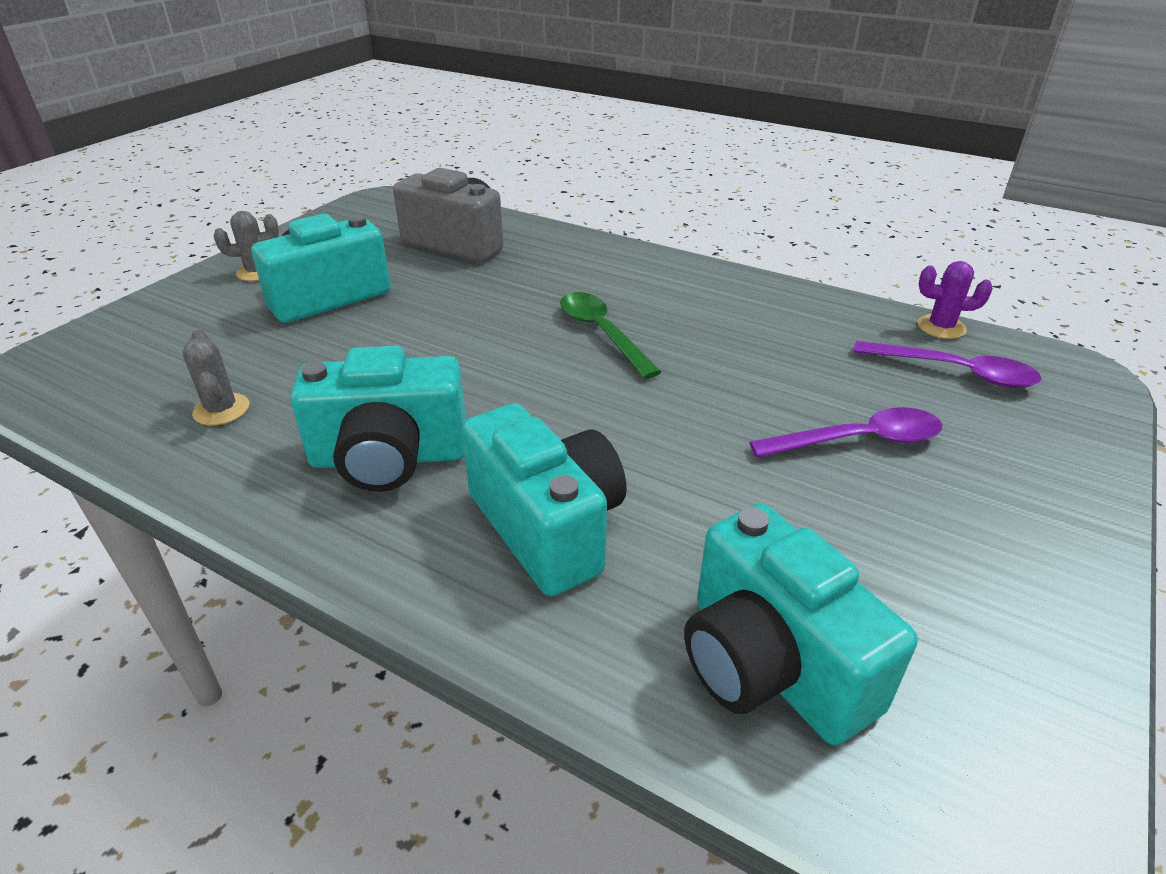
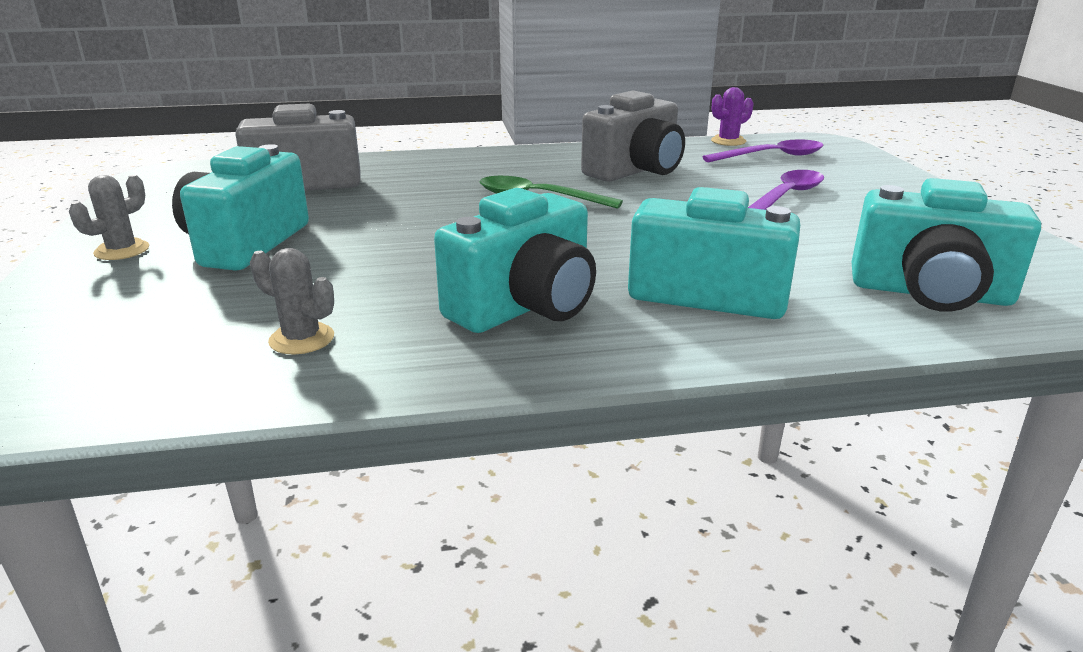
camera: 40 degrees left, 10 degrees down
(753, 333) = (635, 171): none -> grey camera

